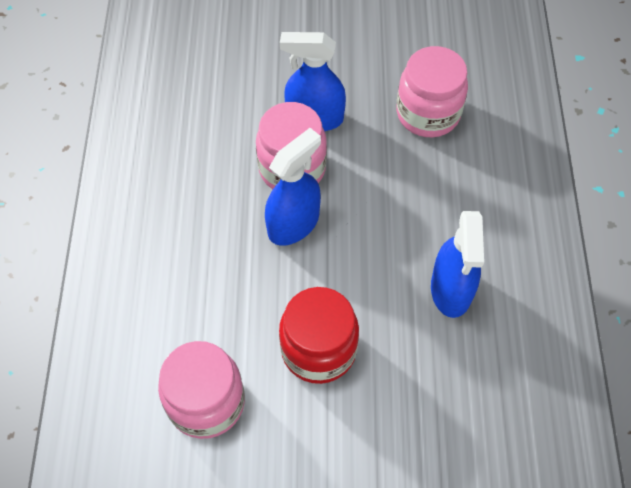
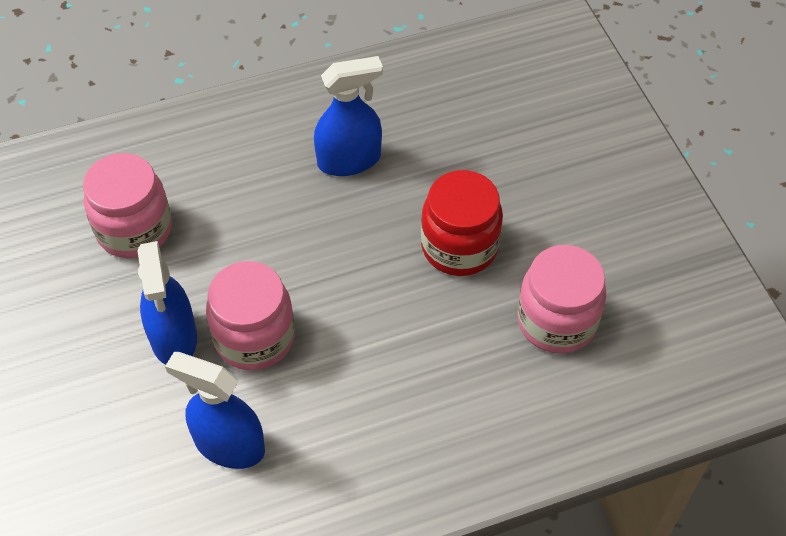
camera: 110 degrees left, 5 degrees down
(294, 224) = (326, 312): blue spray bottle -> blue spray bottle (229, 445)

